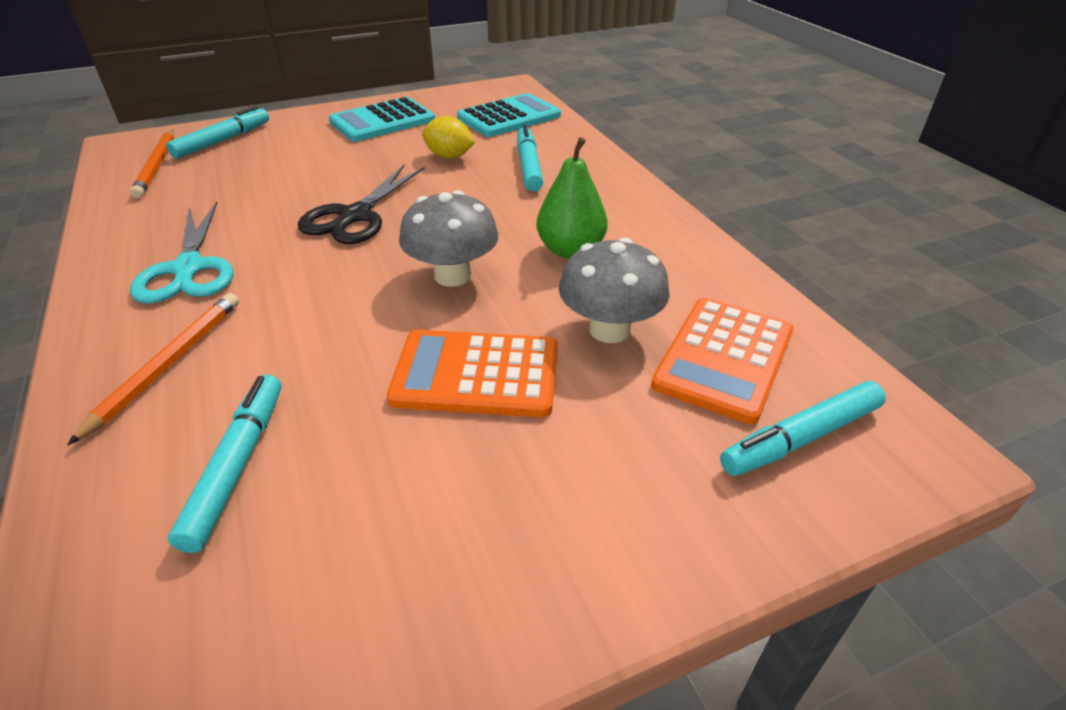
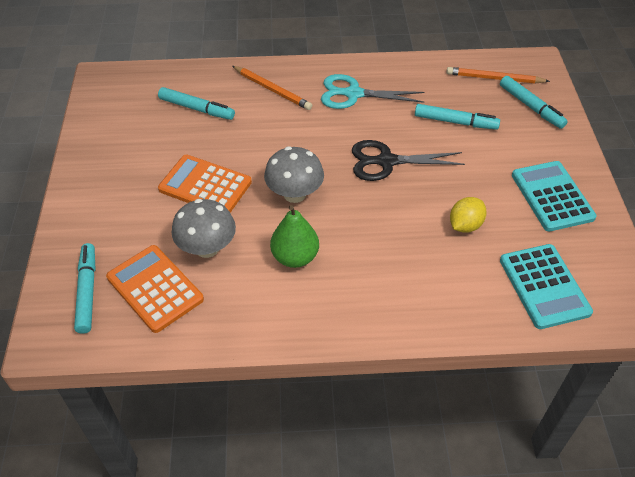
camera: 110 degrees right, 10 degrees up
(354, 216) = (386, 161): black scissors -> black scissors turned 45 degrees counterclockwise
(476, 374) = (205, 186): orange calculator -> orange calculator turned 90 degrees counterclockwise
(529, 166) = (431, 271): turquoise marker -> turquoise marker (455, 122)

